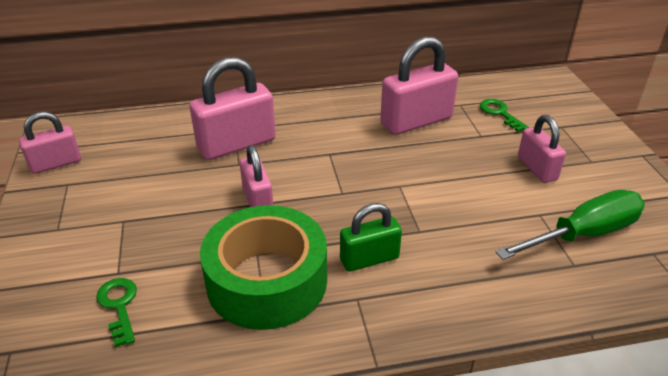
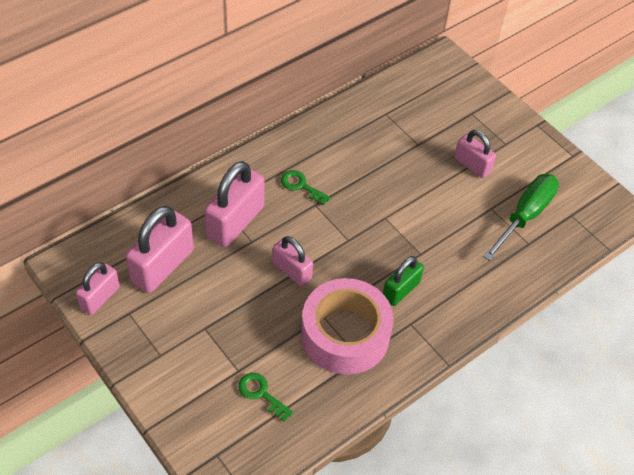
camera: 30 degrees left, 15 degrees up
(267, 281) = (345, 334): green tape -> pink tape
(416, 121) = (362, 145): pink padlock -> pink padlock (163, 266)
(500, 113) = (421, 114): green key -> green key (301, 186)

